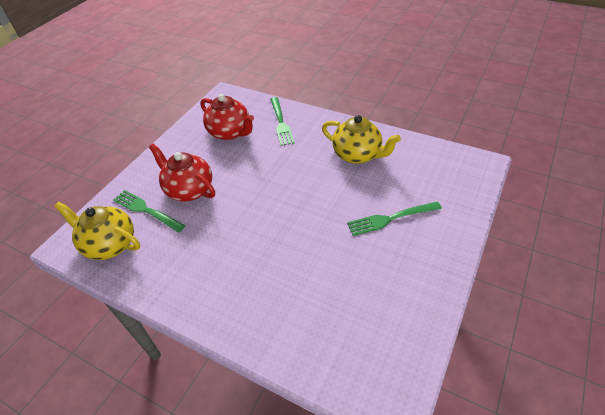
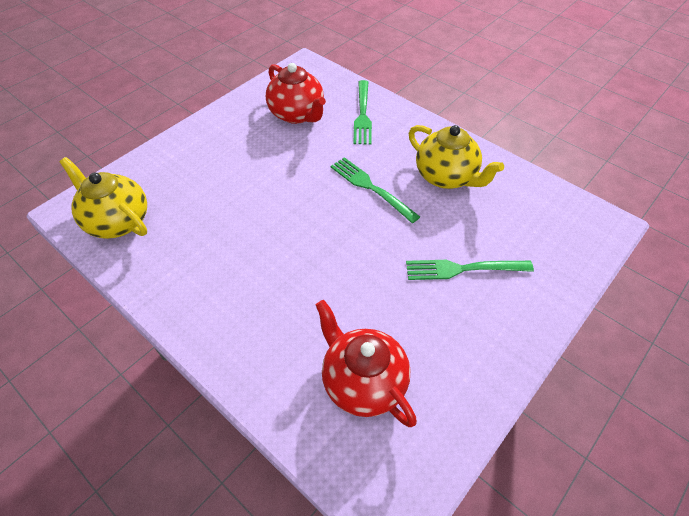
camera: 10 degrees right, 5 degrees up
(146, 210) = (170, 189): green fork -> green fork (371, 188)
(189, 190) = (227, 175): red teapot -> red teapot (362, 382)

